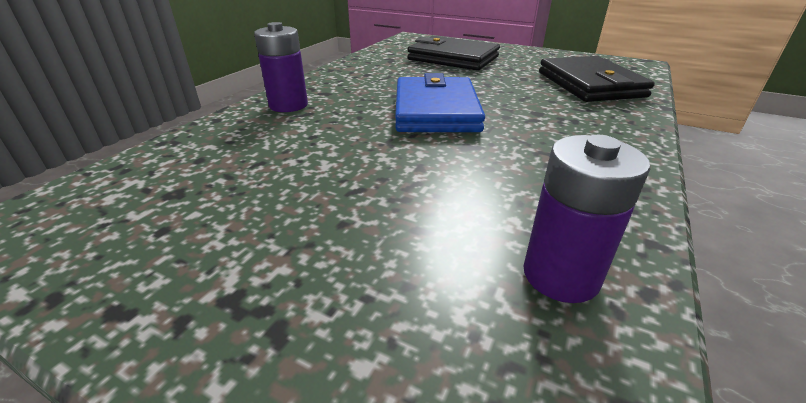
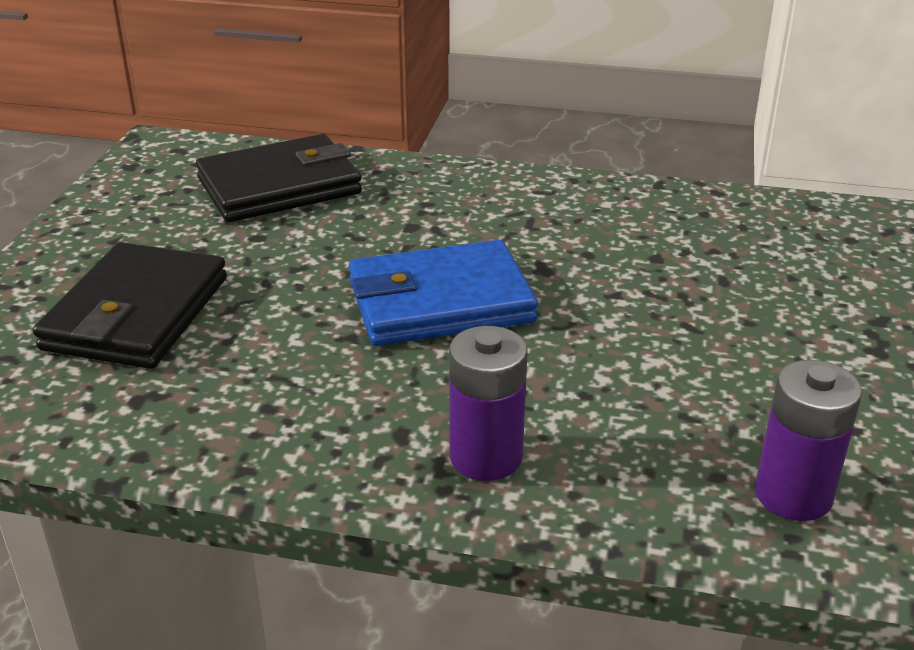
camera: 105 degrees left, 0 degrees up
(560, 275) = (728, 219): purple battery -> purple battery (793, 495)

